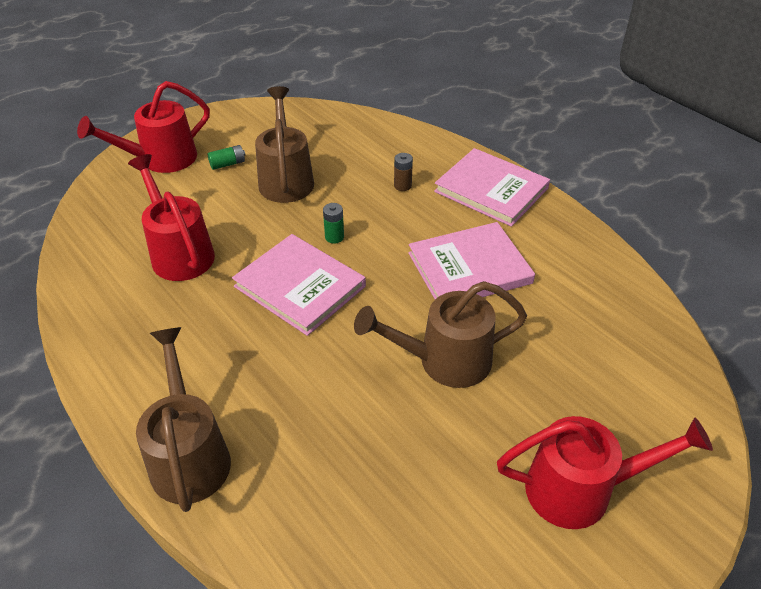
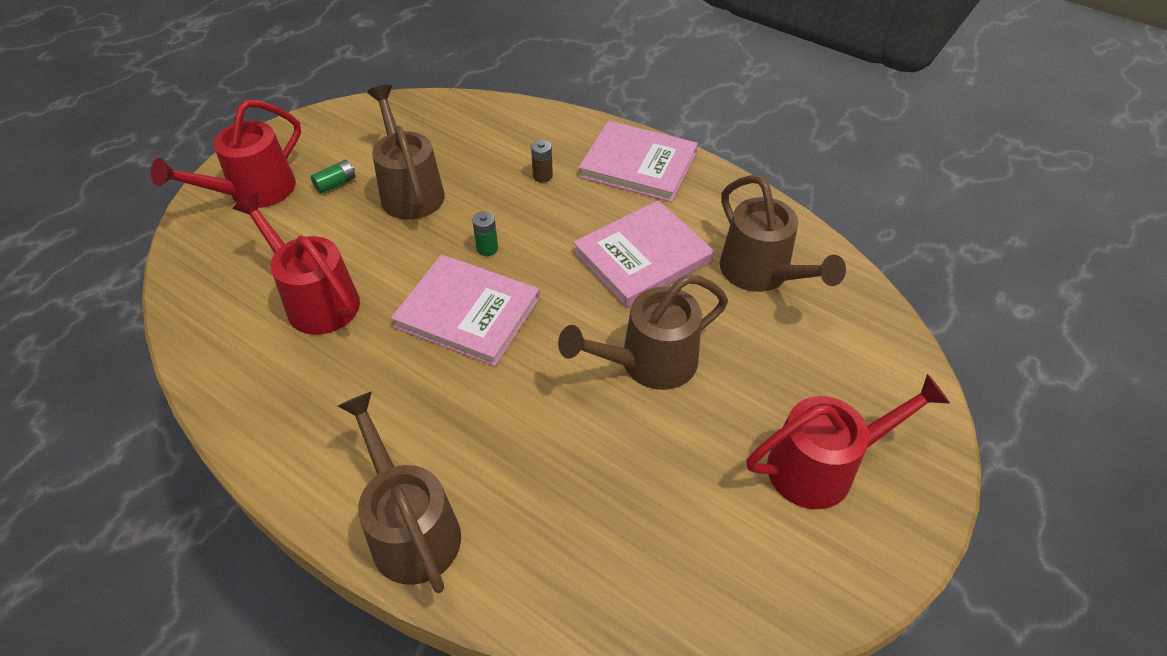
camera: 15 degrees left, 5 degrees up
(576, 304) = (762, 274): none -> brown watering can

